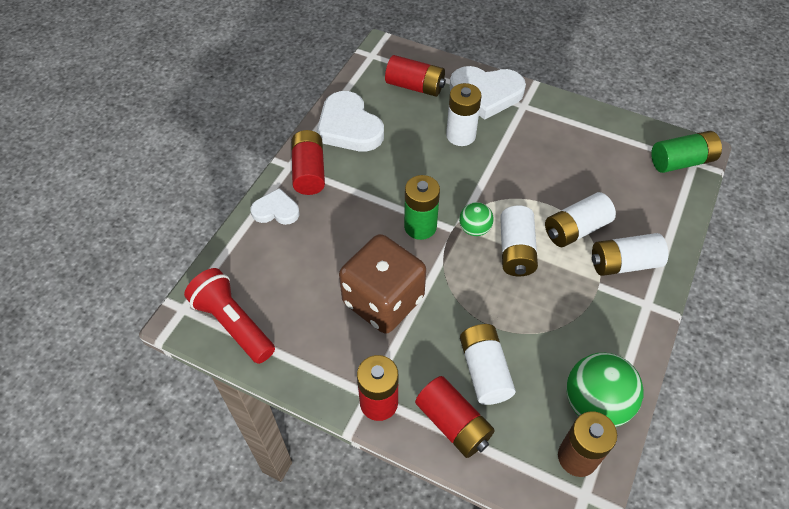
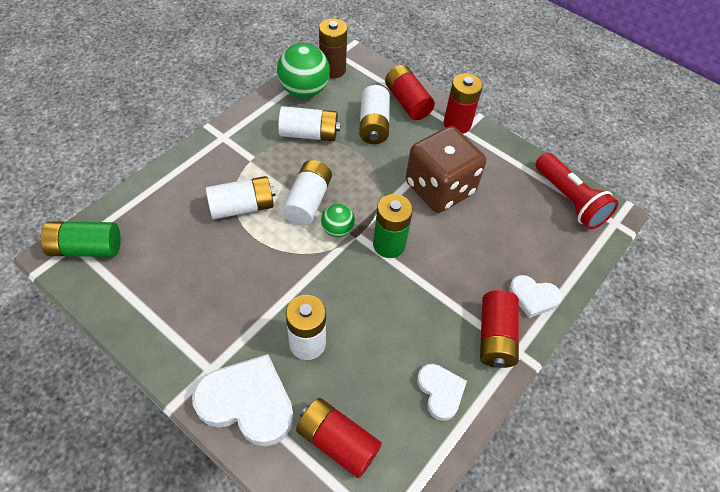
camera: 170 degrees left, 0 degrees up
(349, 127) = (440, 392): white heart -> white heart, size x0.57
(624, 263) = (219, 169): white battery -> white battery (309, 134)

